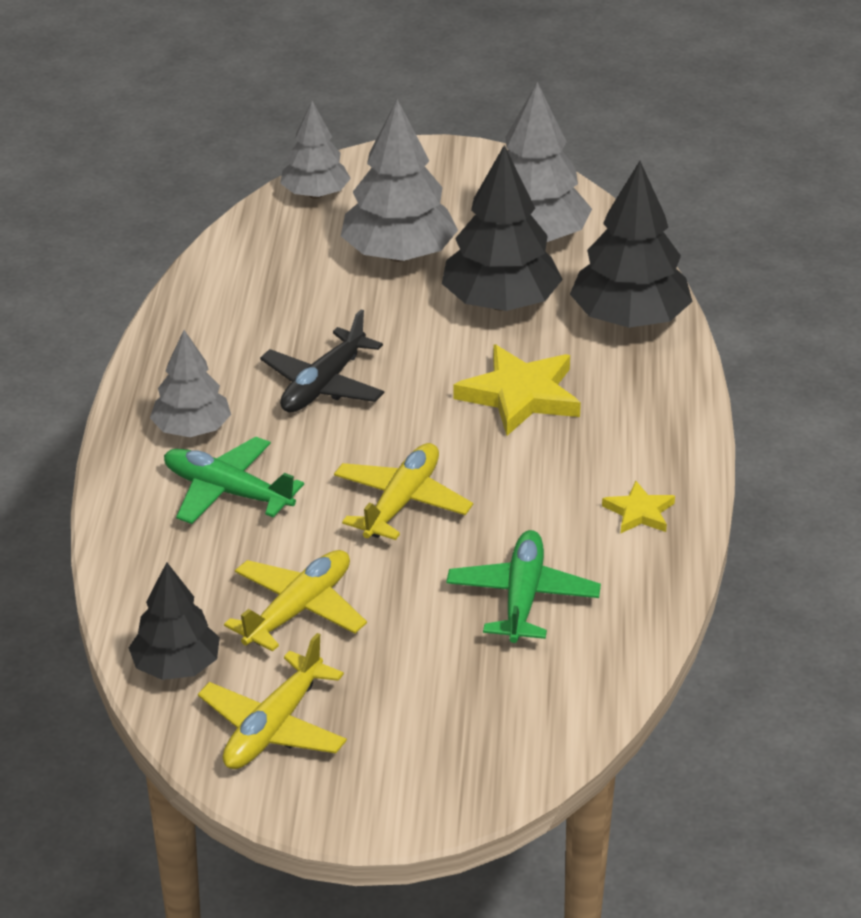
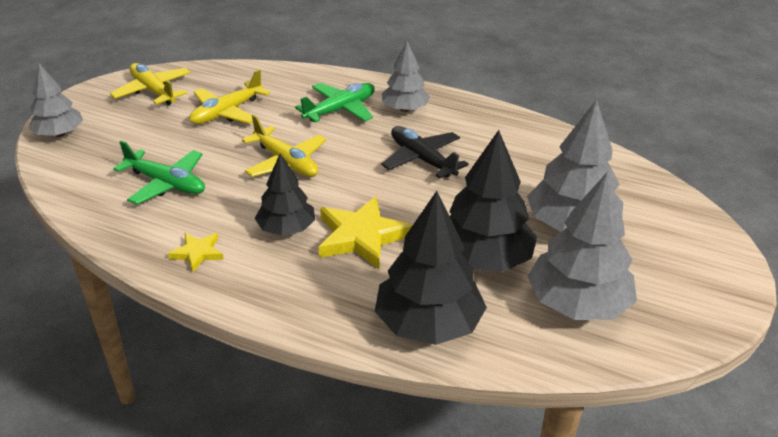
camera: 110 degrees right, 0 degrees up
(176, 666) = (219, 75): black tree -> black tree (286, 229)
(299, 610) = (226, 112): yellow plane -> yellow plane turned 75 degrees clockwise
(315, 194) = (671, 205): grey tree -> grey tree (59, 134)

